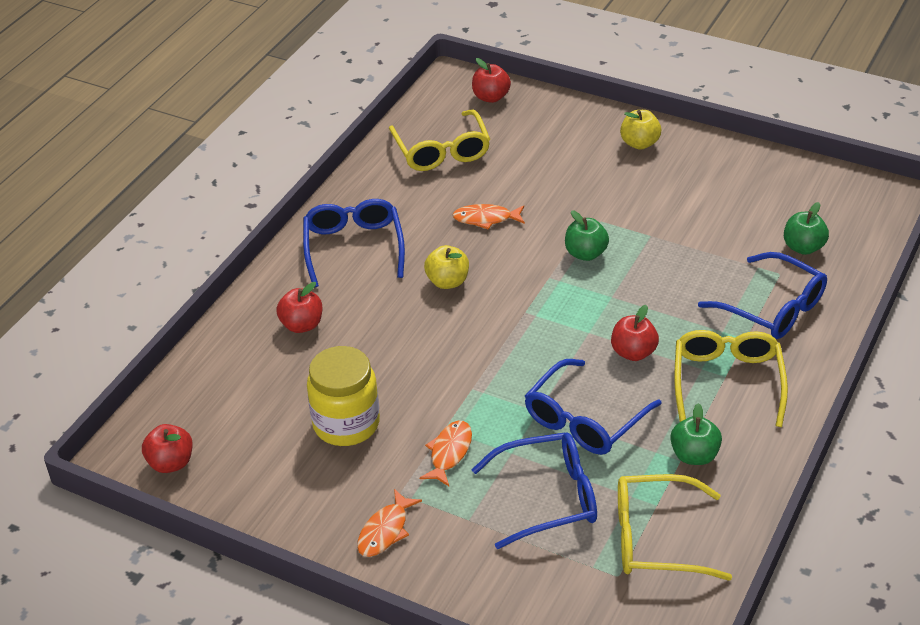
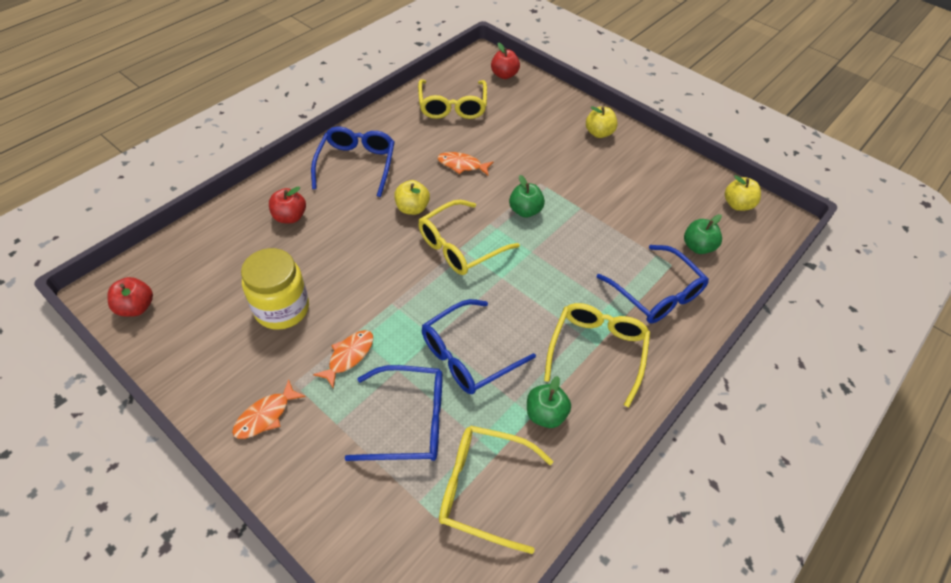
camera: 10 degrees right, 10 degrees up
(525, 310) = (460, 246): none -> yellow glasses
(633, 352) = (530, 304): red apple -> none
(834, 190) = (737, 205): none -> yellow apple

